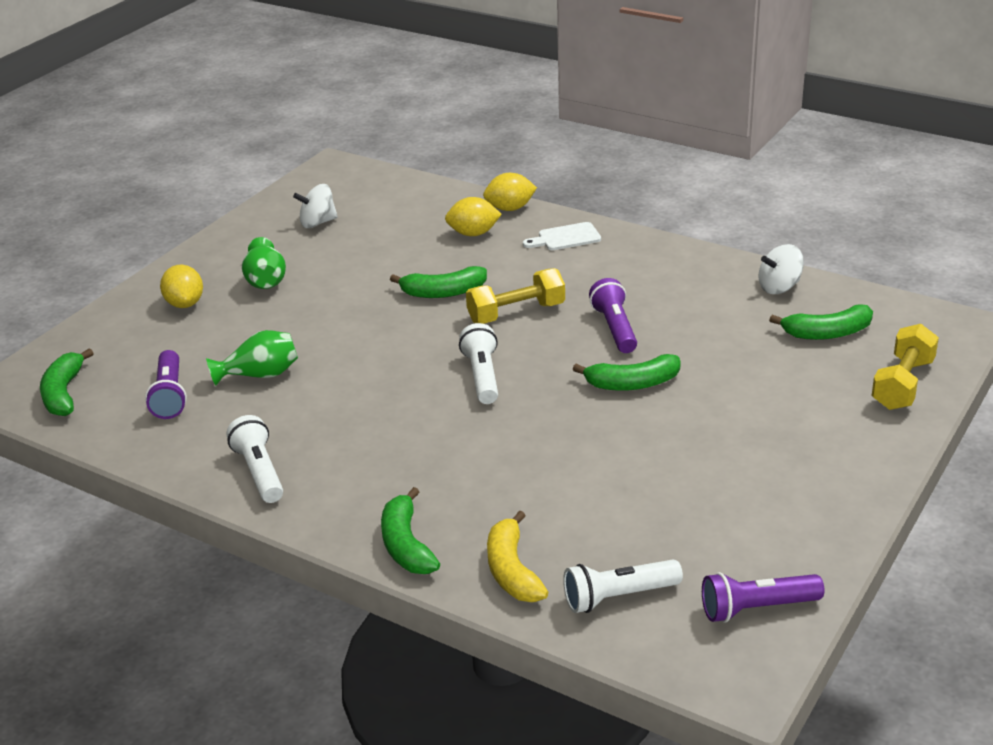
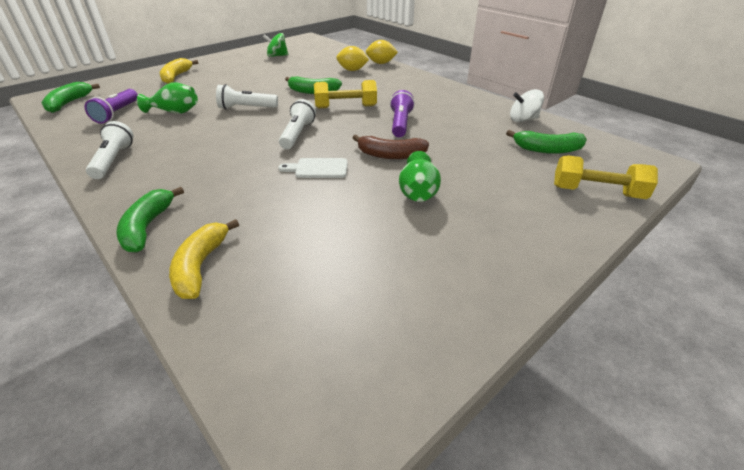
camera: 15 degrees right, 5 degrees up
(185, 304) = (176, 76): yellow lemon -> yellow banana
(266, 281) = (226, 74): green vase -> green vase (418, 192)
(318, 223) = (277, 56): white spinning top -> green spinning top
(565, 238) = (402, 78): white cutting board -> white cutting board (318, 168)
(618, 597) = (264, 313): white flashlight -> white flashlight (246, 108)
(632, 383) = (390, 155): green banana -> brown banana
(757, 608) = (380, 362): purple flashlight -> none
(902, 384) = (597, 192): yellow dumbbell -> yellow dumbbell turned 60 degrees clockwise

